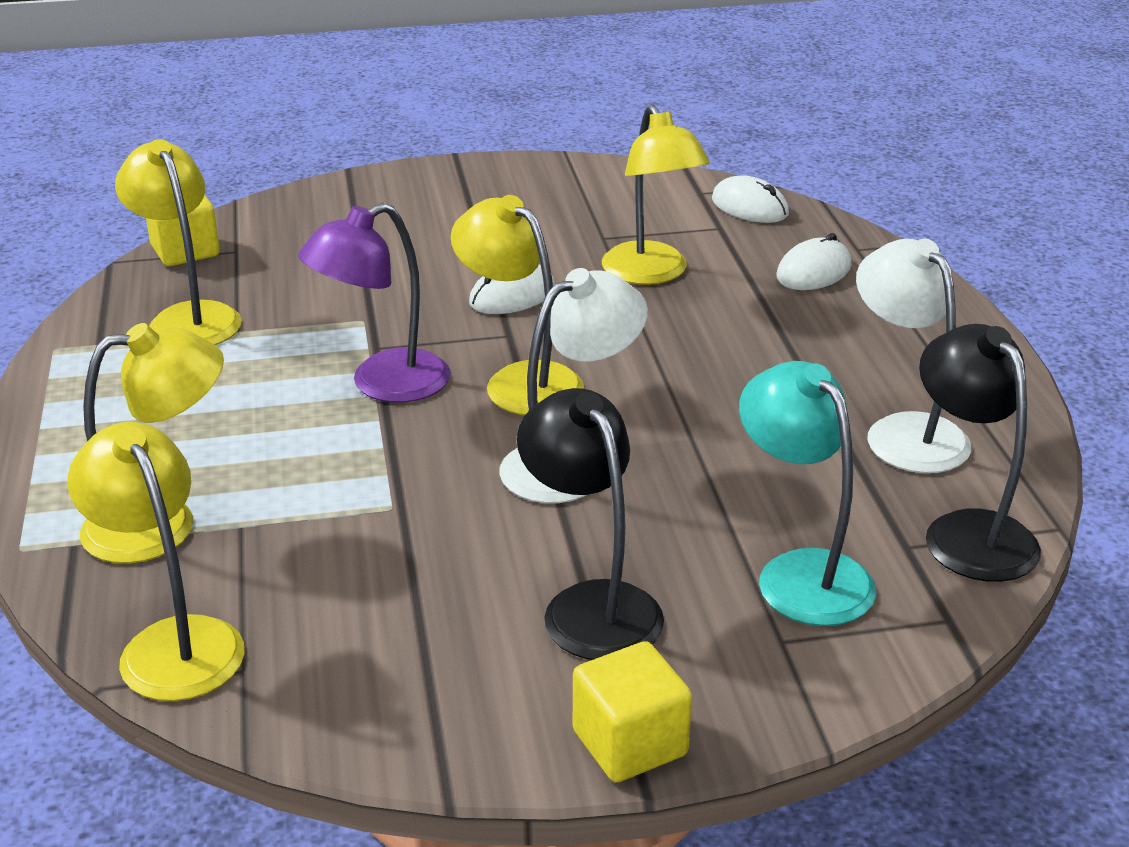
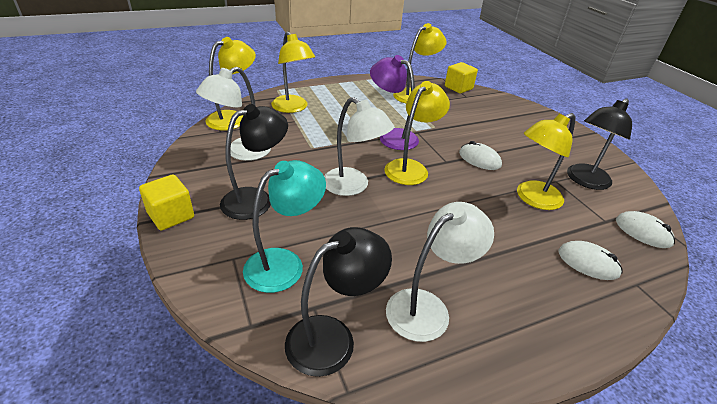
camera: 75 degrees right, 5 degrees up
(376, 628) = (240, 152): none -> white lamp
(610, 212) = (584, 181): none -> black lamp
(749, 207) = (643, 232): white mouse -> white mouse turned 75 degrees counterclockwise

